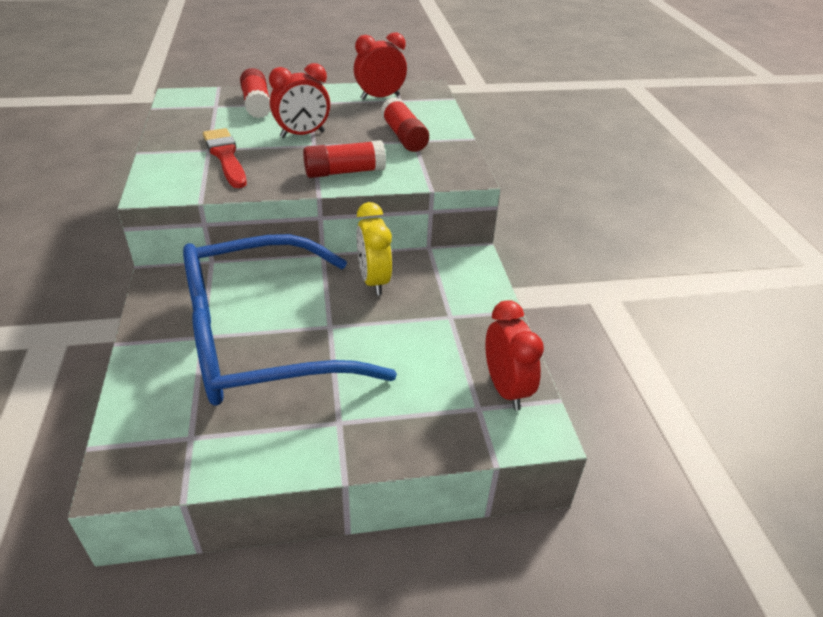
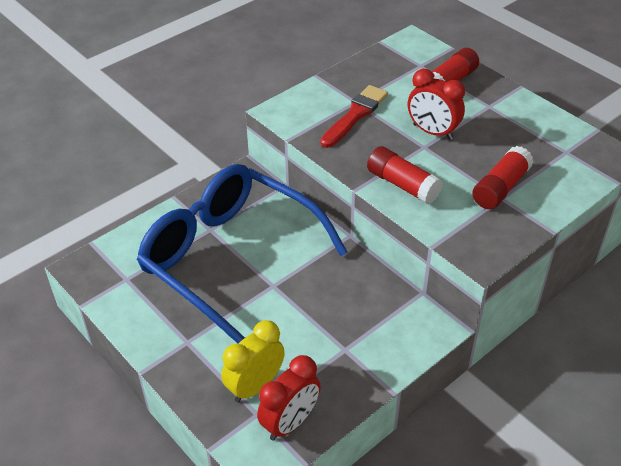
camera: 60 degrees right, 5 degrees up
(373, 281) = (345, 281): yellow clock -> yellow clock (255, 386)
(380, 97) = (554, 138): red clock -> none

